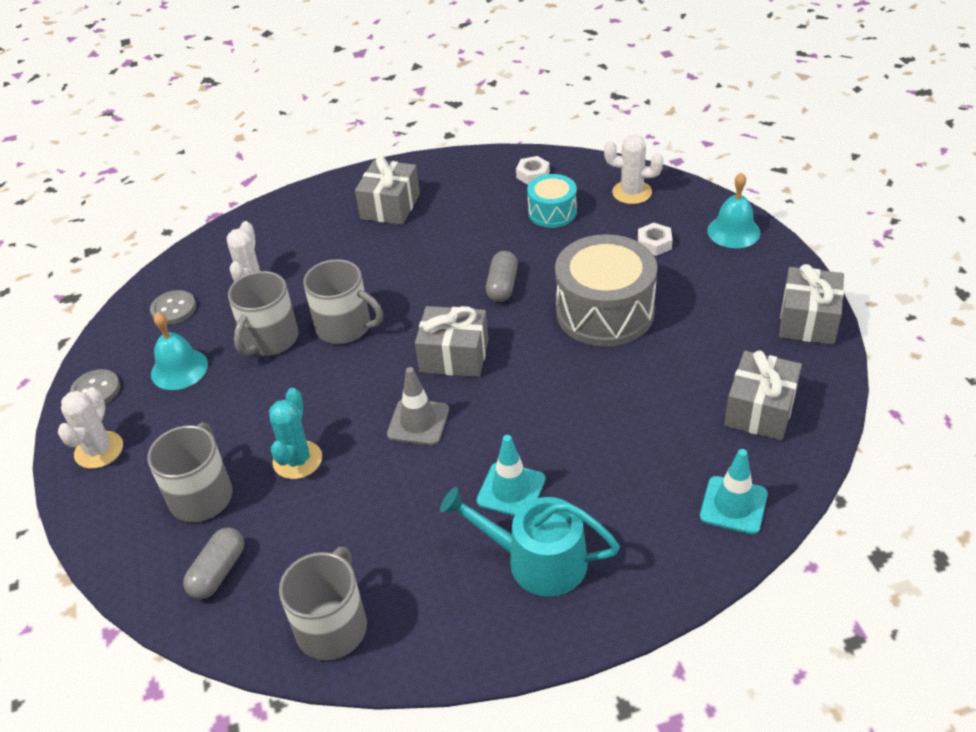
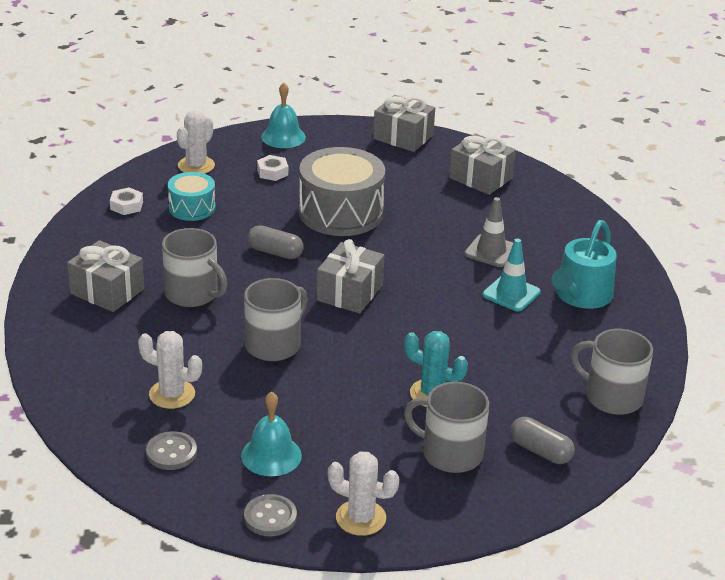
camera: 80 degrees left, 10 degrees down
(269, 339) = (263, 392): grey mug -> grey mug (192, 294)
(418, 422) = (419, 324): grey traffic cone -> grey traffic cone (491, 251)
(733, 505) = (561, 210): turquoise traffic cone -> none

